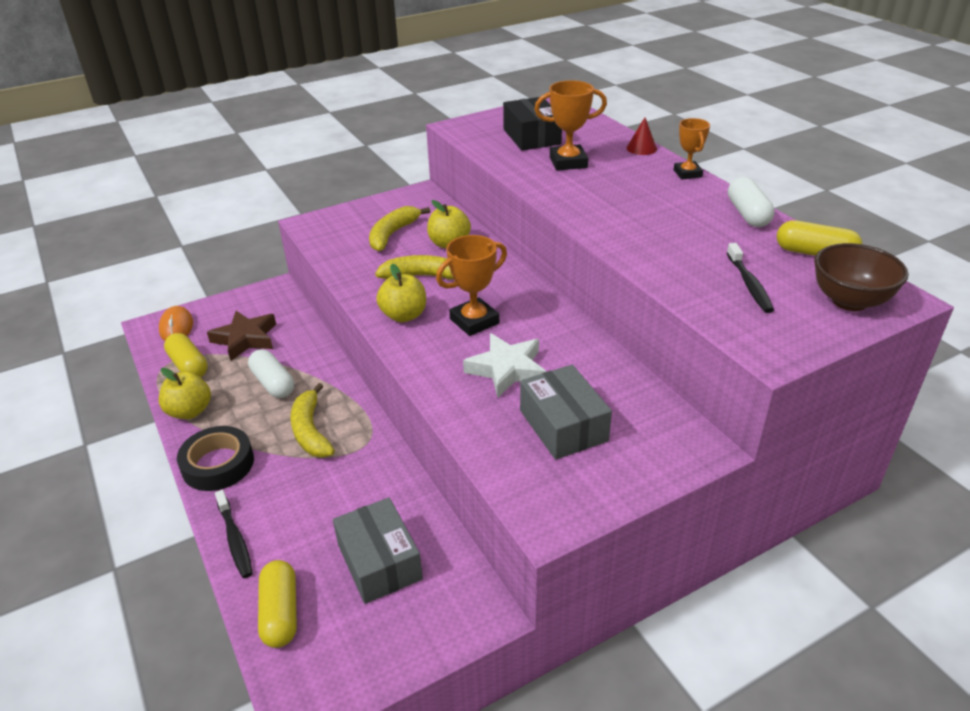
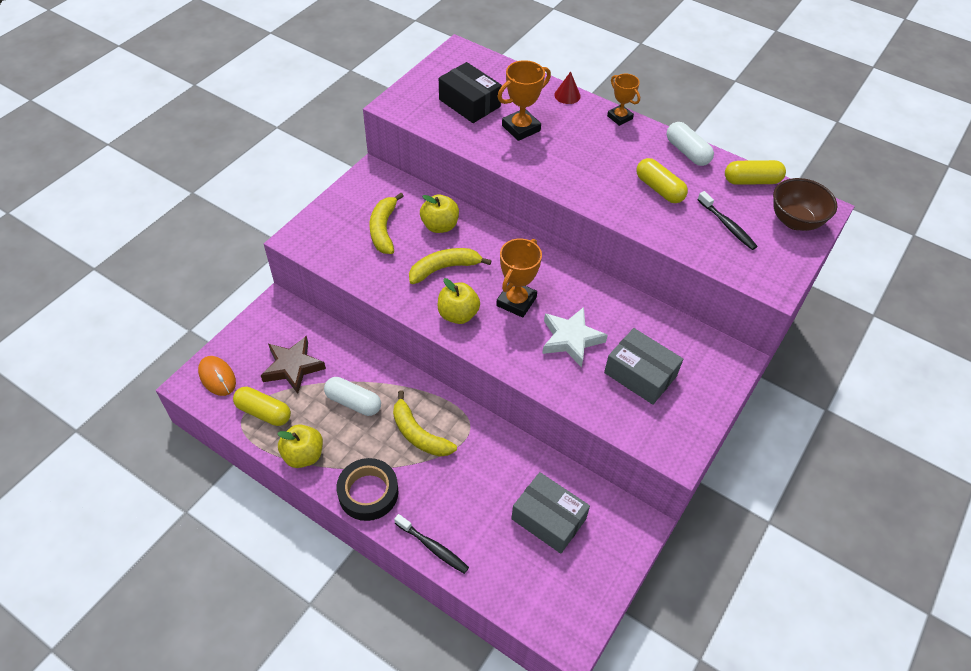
camera: 30 degrees left, 15 degrees up
(280, 613) = (509, 586): yellow capsule -> yellow capsule (659, 189)

